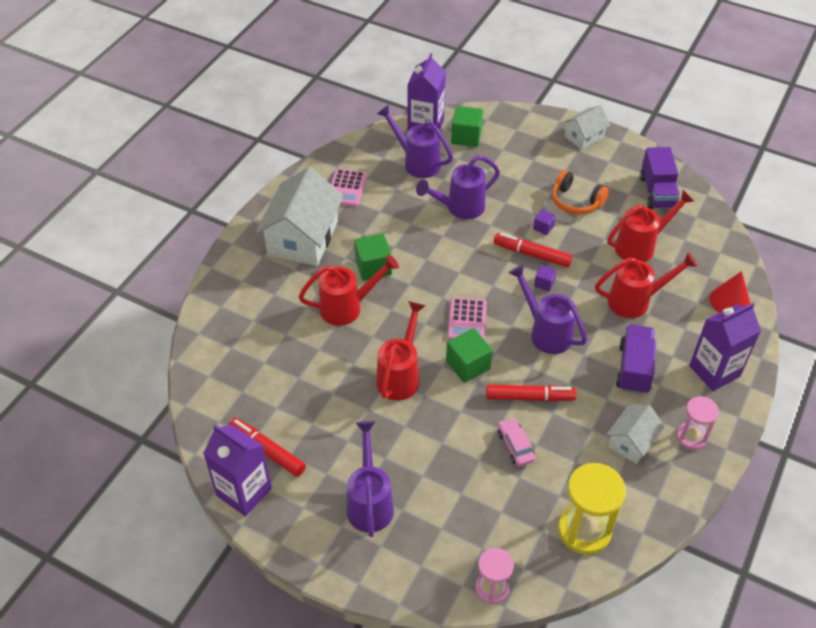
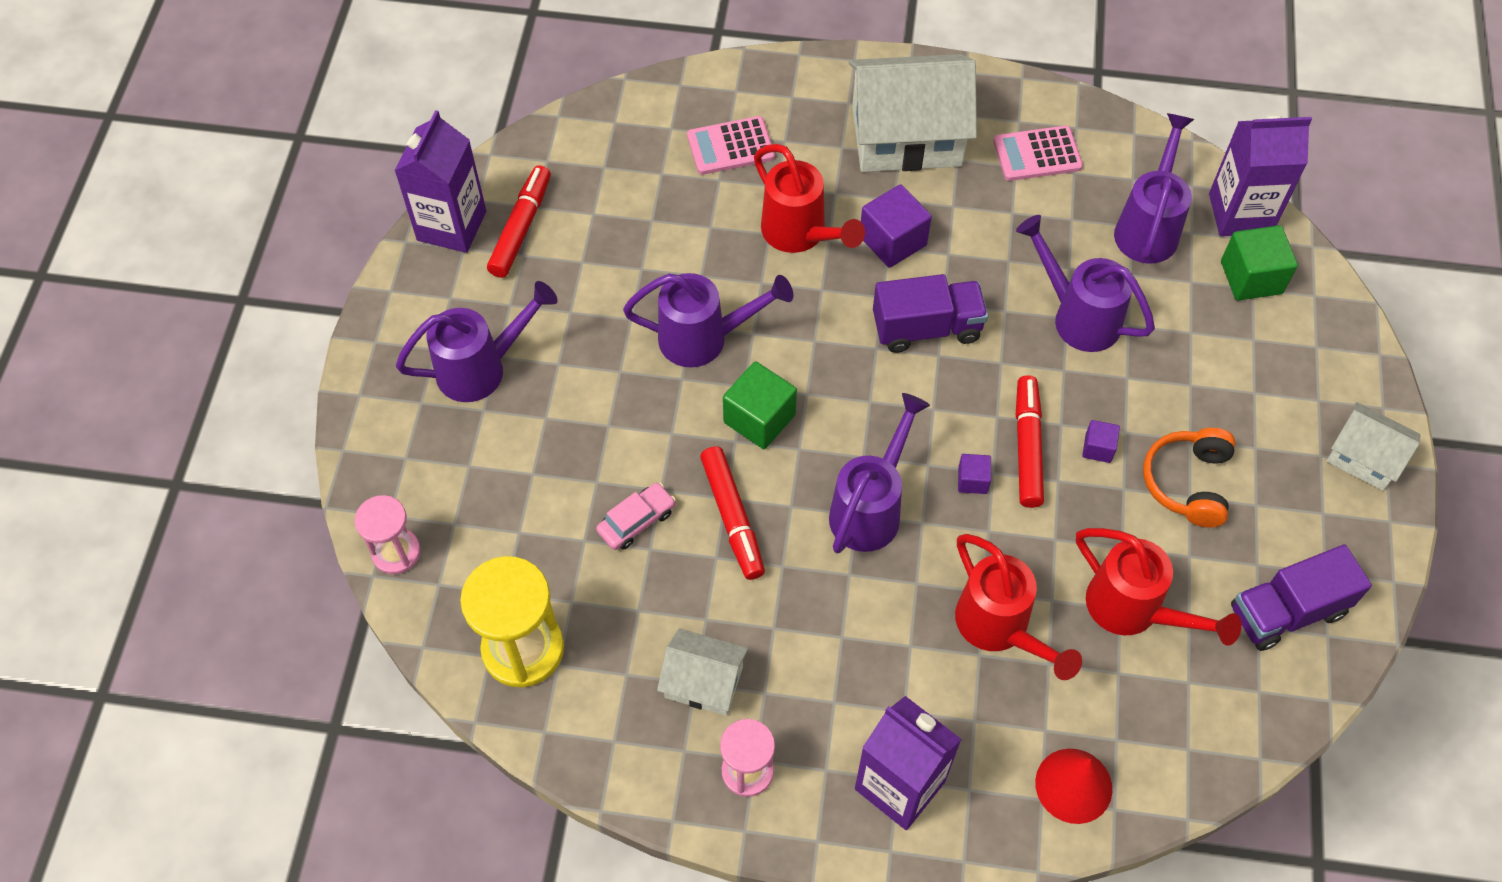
camera: 70 degrees right, 10 degrees up
(373, 267) = (893, 241): green cube -> purple cube
(400, 375) = (704, 338): red watering can -> purple watering can
(467, 320) = (844, 393): pink calculator -> pink calculator (730, 146)
(634, 369) = (851, 655): purple truck -> purple truck (926, 328)

